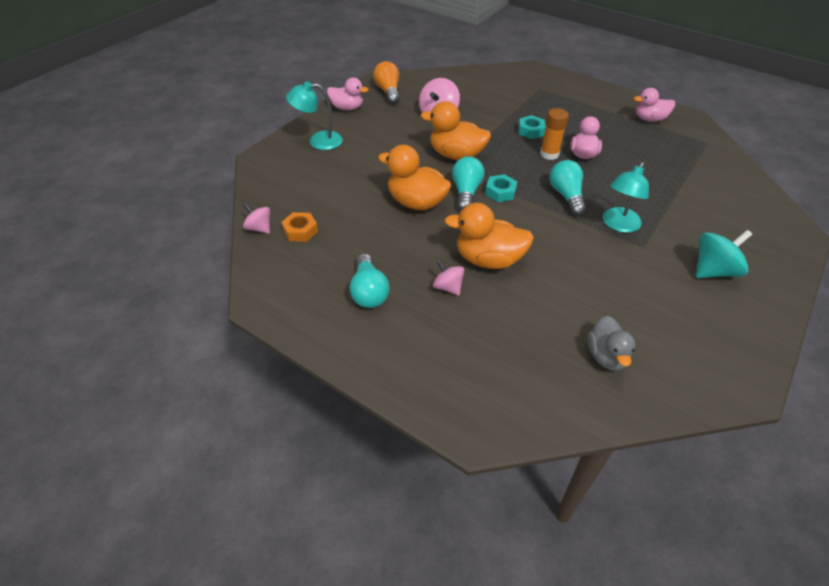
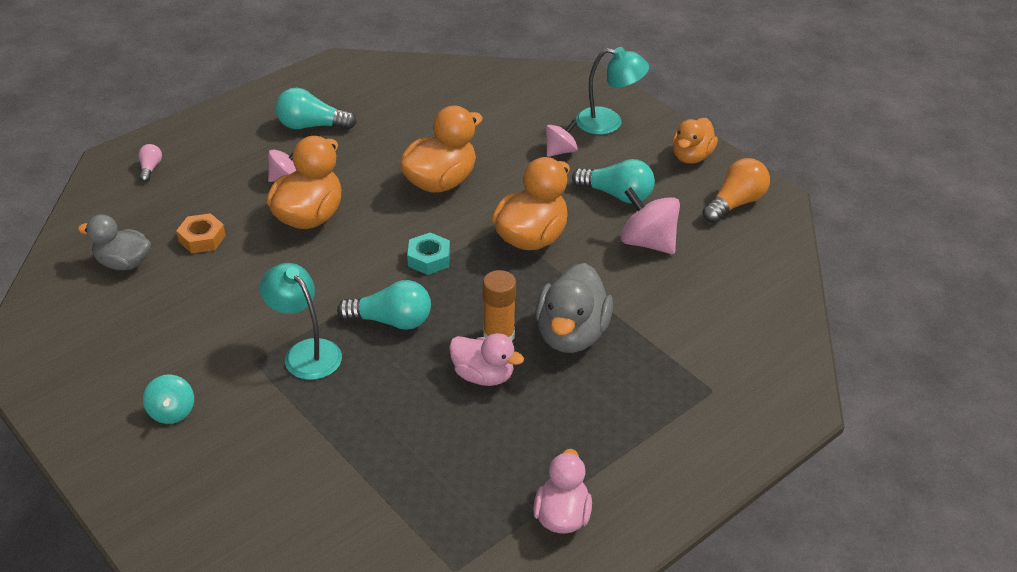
camera: 105 degrees right, 5 degrees down
(259, 228) = (447, 69): pink spinning top -> pink spinning top (560, 151)
(300, 231) = (430, 94): orange nut -> orange nut (202, 238)
(318, 141) = (609, 123): turquoise lamp -> turquoise lamp turned 90 degrees clockwise
(347, 108) = (691, 156): pink duck -> orange duck
(388, 91) = (735, 203): orange light bulb -> orange light bulb turned 45 degrees counterclockwise
(466, 192) = (442, 228): turquoise light bulb -> turquoise light bulb (617, 195)
(476, 390) = (150, 168): none -> pink light bulb
(530, 131) = (571, 335): turquoise nut -> grey duck
(713, 270) = (172, 412): turquoise spinning top -> turquoise spinning top, size x0.61

